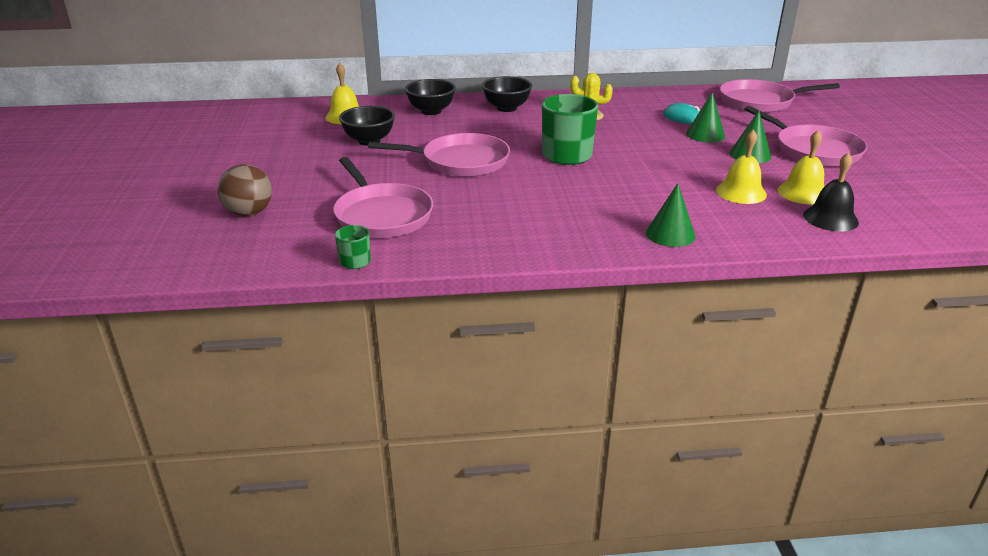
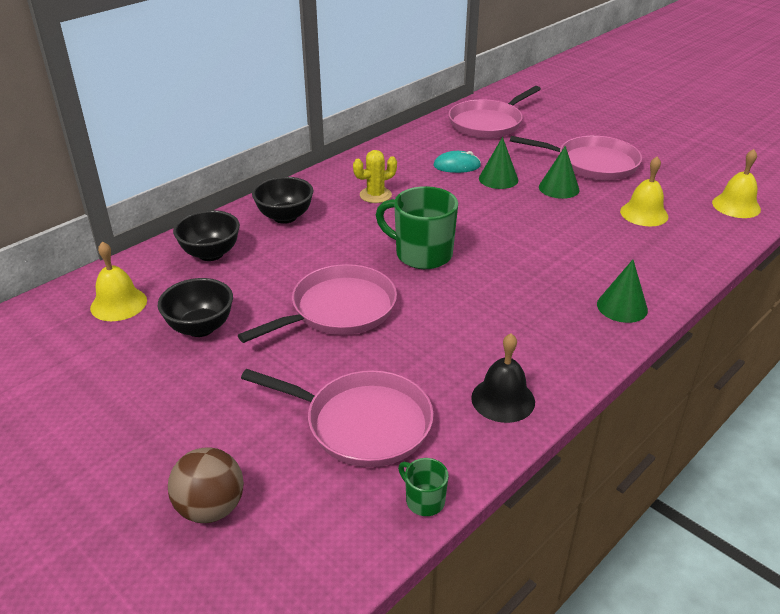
camera: 40 degrees left, 5 degrees up
(741, 192) = (606, 233): yellow bell -> yellow bell (736, 206)
(830, 218) = (693, 232): black bell -> black bell (503, 399)

